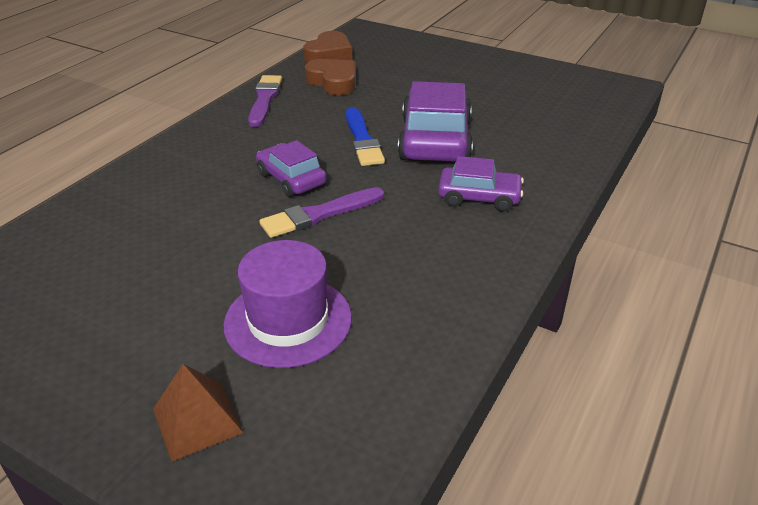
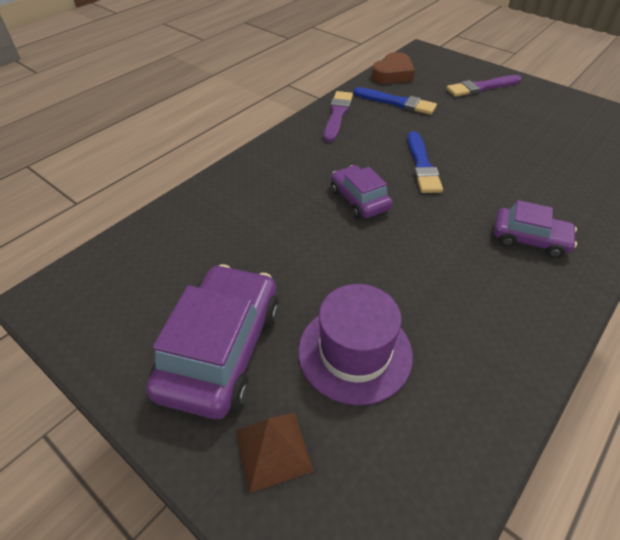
camera: 10 degrees right, 10 degrees up
(320, 214) = (384, 240): purple brush -> purple brush (481, 87)
(333, 82) = (396, 102): brown heart -> blue brush
(435, 140) = (487, 172): purple car -> purple car (221, 350)

